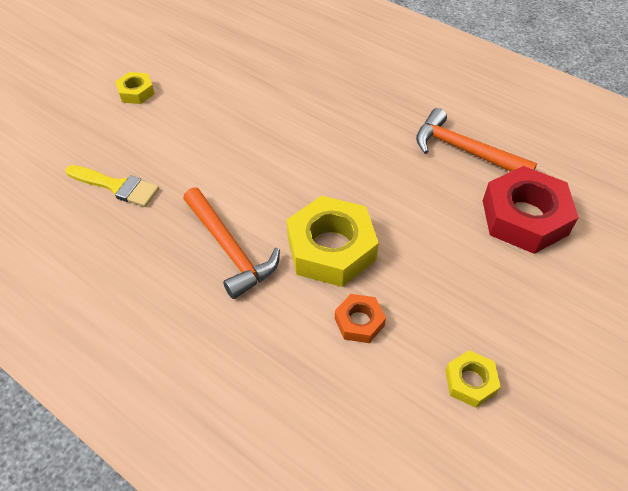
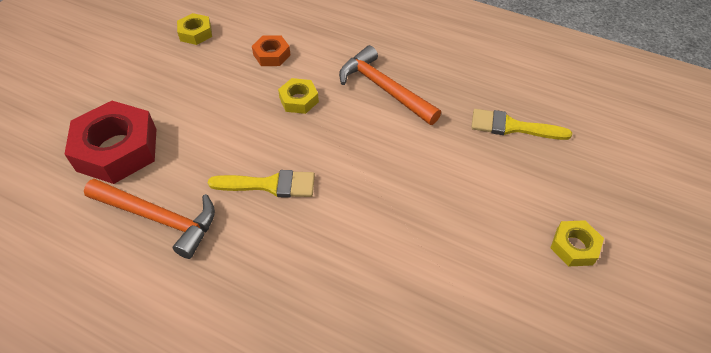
camera: 170 degrees right, 0 degrees up
(331, 248) = (299, 100): yellow nut -> yellow nut, size x0.50
(368, 164) = (270, 185): none -> yellow brush

